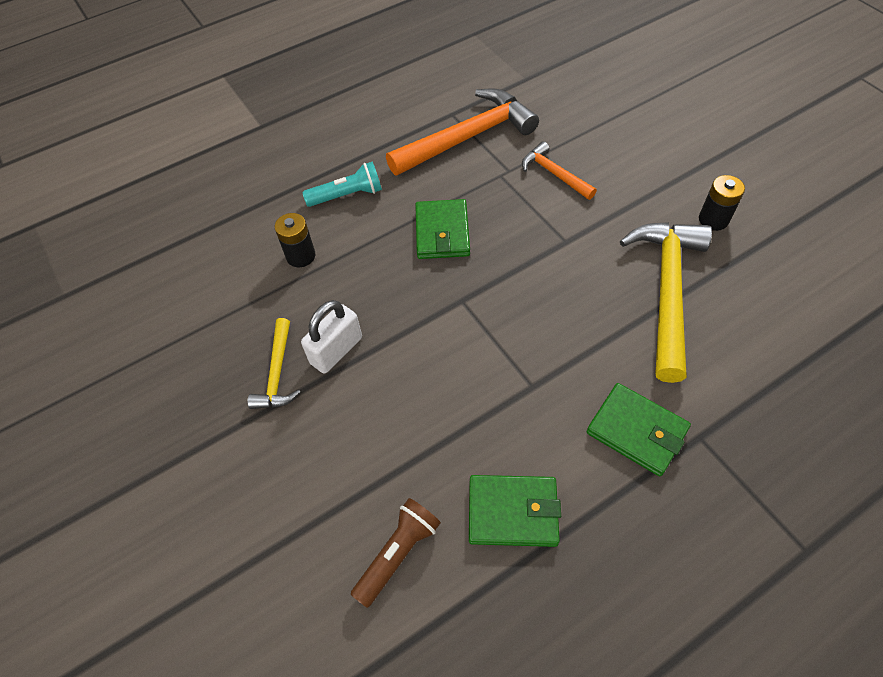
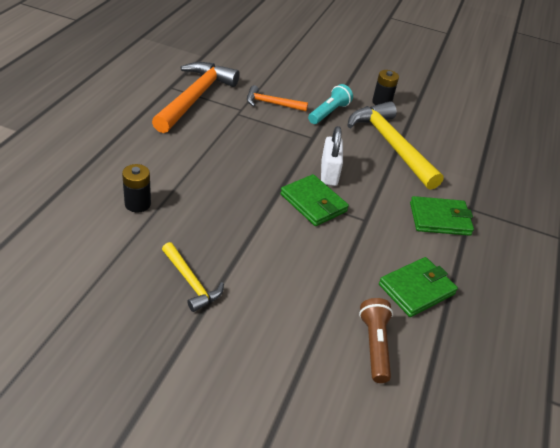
camera: 45 degrees left, 15 degrees down
(336, 350) = (222, 251): white padlock -> white padlock (329, 173)
(347, 195) = (138, 155): turquoise flashlight -> turquoise flashlight (329, 113)
(442, 232) = (230, 157): green wallet -> green wallet (313, 203)

